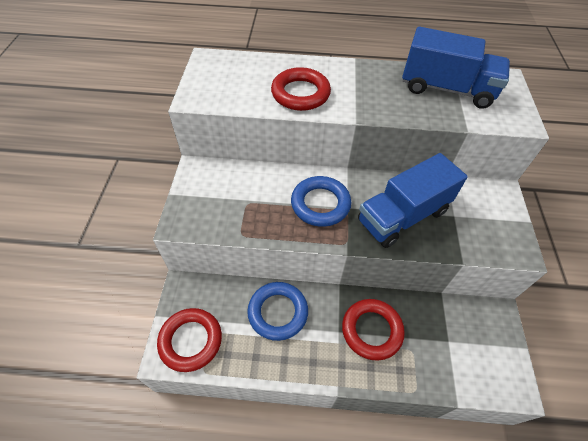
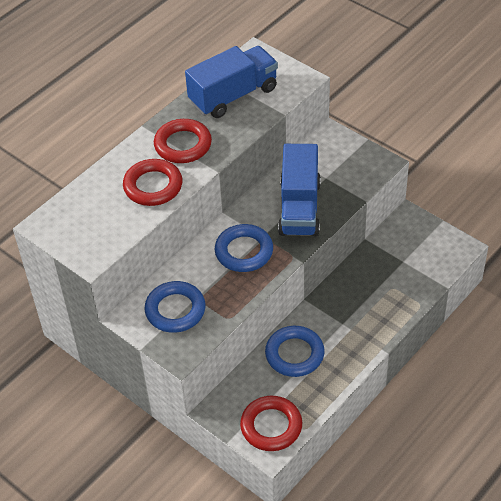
camera: 50 degrees left, 5 degrees down
(223, 193) = (175, 310): none -> blue ring
(371, 330) = (358, 302): red ring -> red ring (183, 145)

